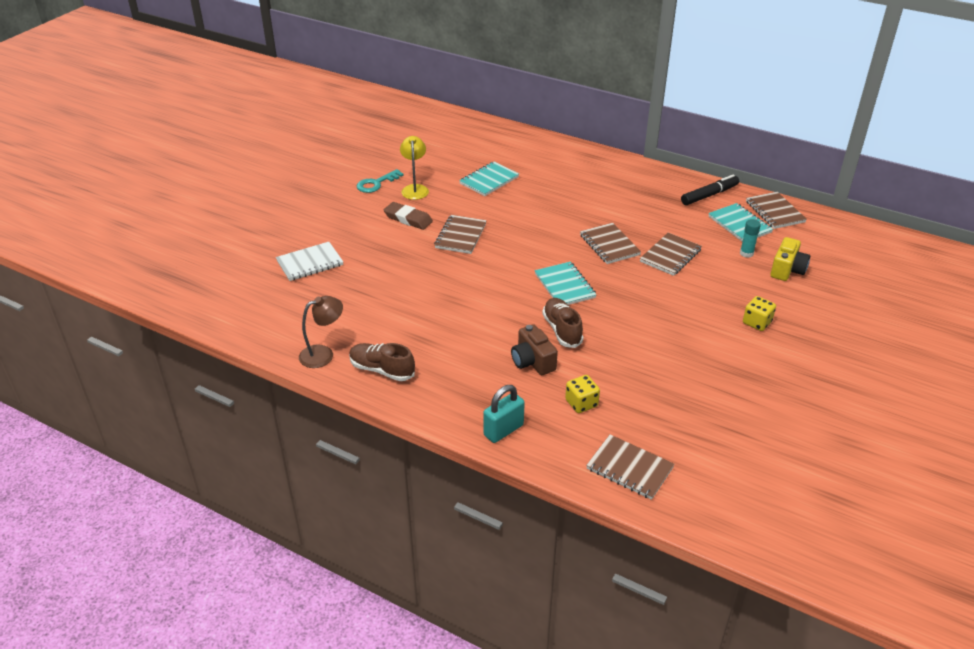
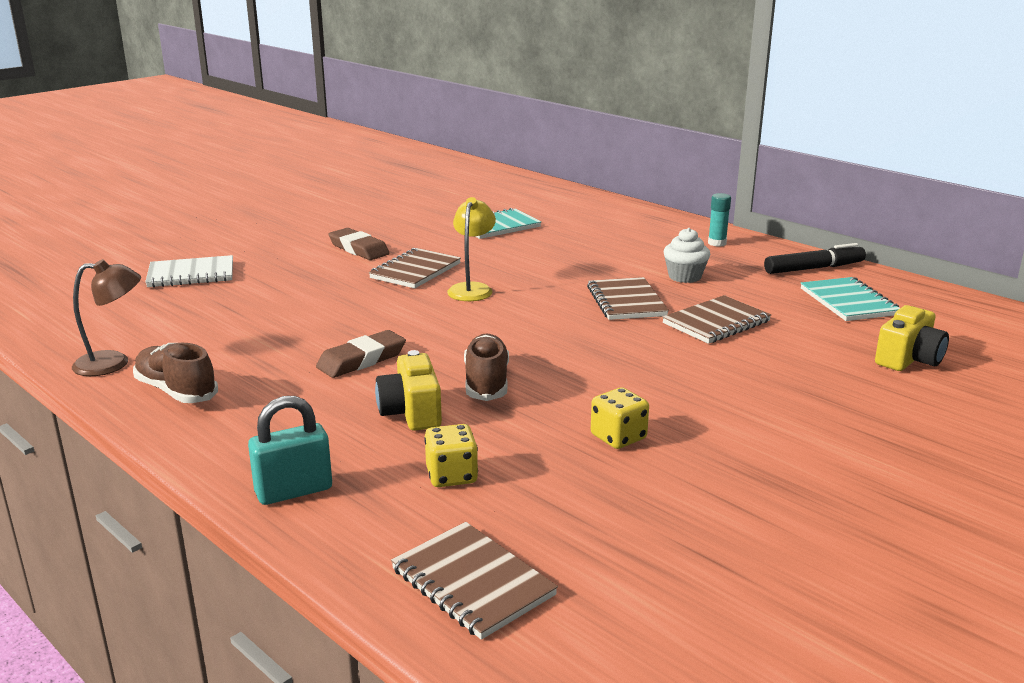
camera: 15 degrees right, 15 degrees down
(376, 183) = (347, 216): turquoise key -> none
(415, 189) = (392, 224): yellow lamp -> yellow lamp (472, 289)
(477, 324) = (362, 360): none -> brown eraser
(532, 361) = (411, 412): brown camera -> yellow camera
(565, 286) = (527, 335): turquoise notebook -> none
(634, 215) = (684, 277): none -> white cupcake
(746, 253) = (845, 333): turquoise glue stick -> turquoise glue stick (717, 243)
(757, 323) = (825, 415): yellow dice -> yellow dice (618, 437)
(774, 212) = (913, 295): brown notebook -> none

